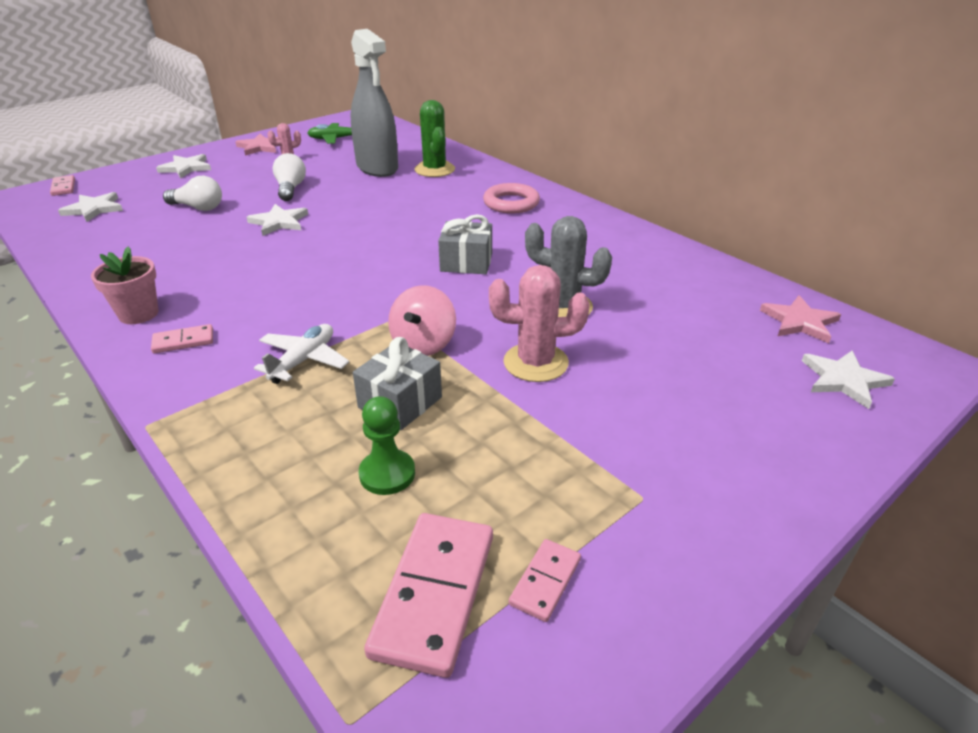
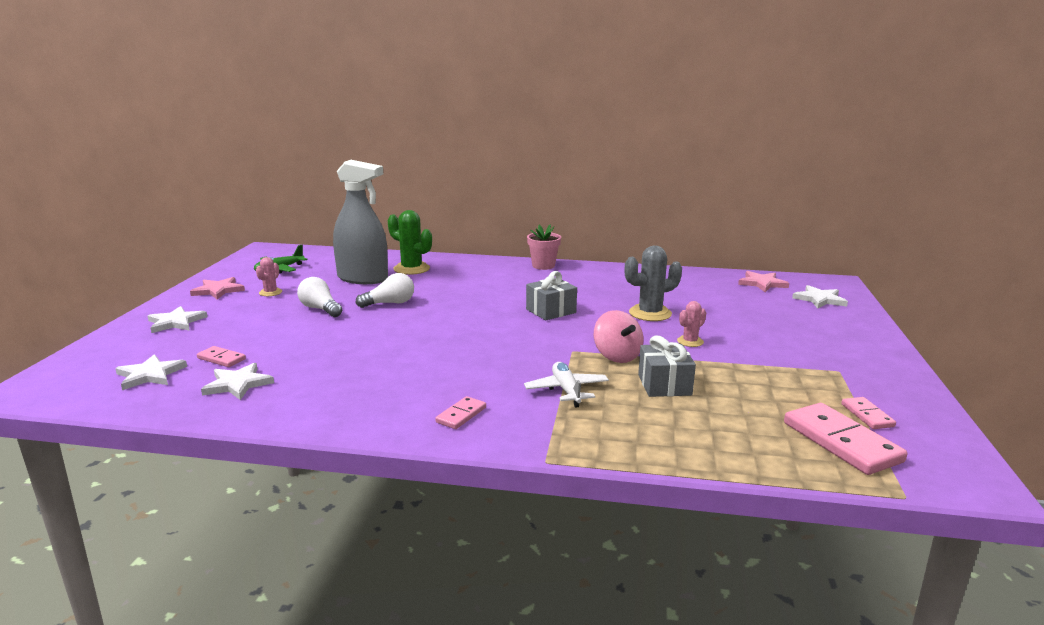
camera: 40 degrees left, 15 degrees down
(63, 187) = (63, 372): pink domino -> pink domino (221, 359)
(138, 314) = (384, 416): pink flower pot -> pink flower pot (543, 266)
(198, 207) = (263, 343): white light bulb -> white light bulb (390, 303)
(279, 222) = (363, 330): white star -> white star (238, 384)
(387, 474) = (726, 414): green pawn -> none
(511, 203) = (509, 274): pink ring -> none
(535, 362) = (690, 341): pink cactus -> pink cactus, size x0.56

